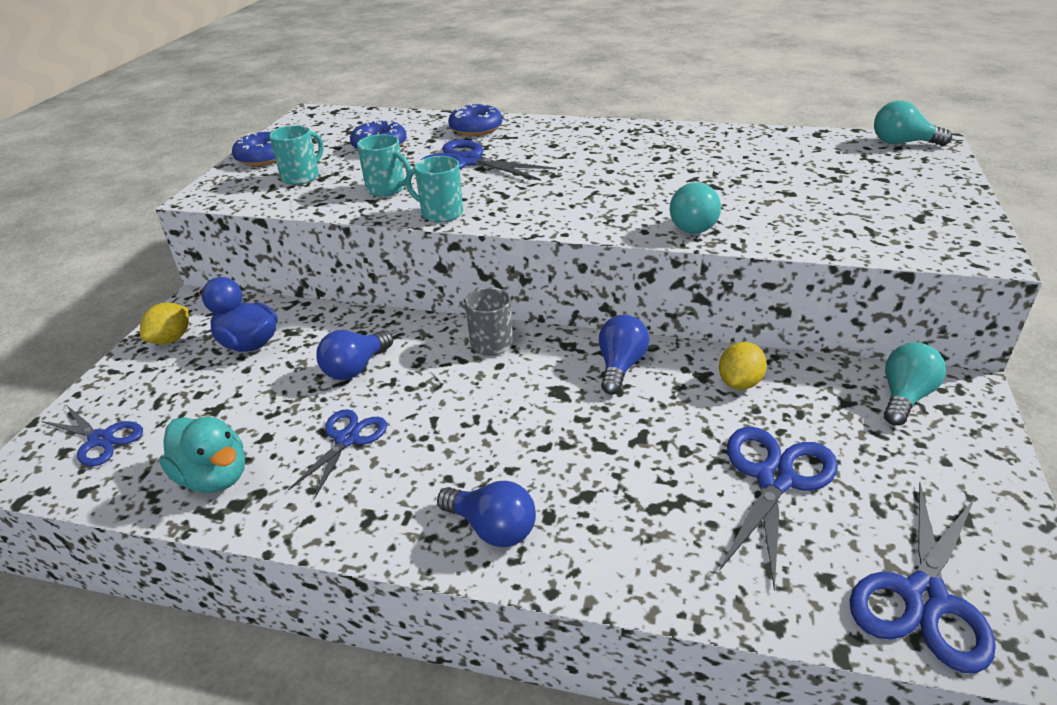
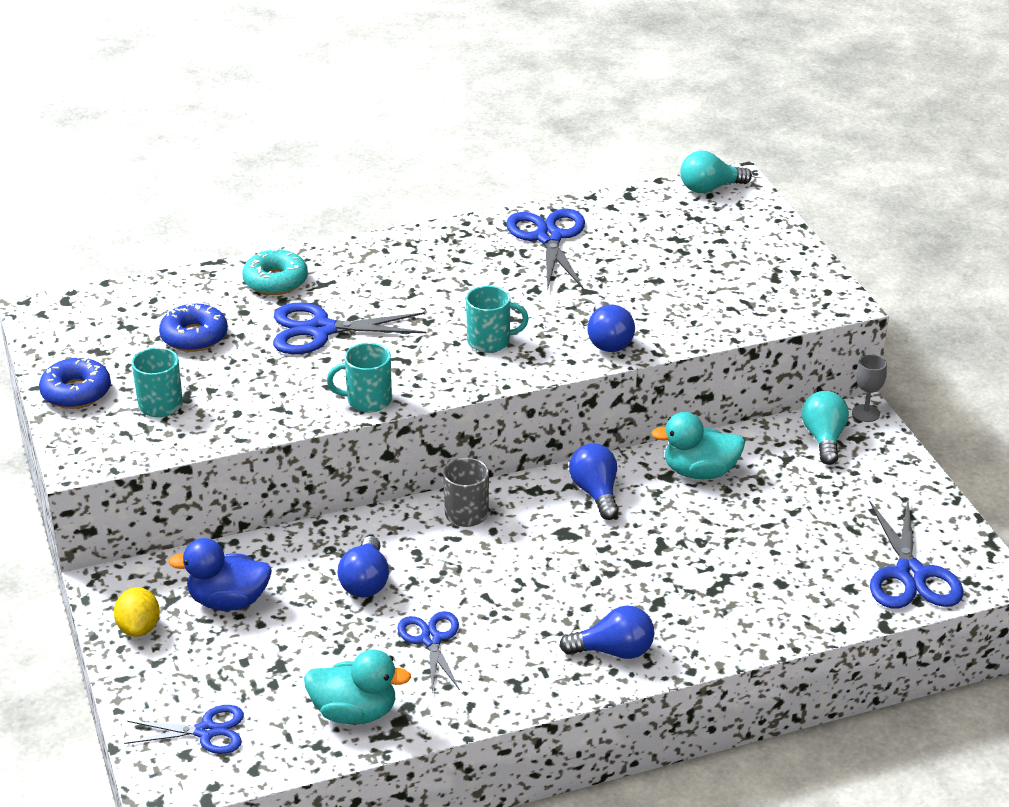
camera: 35 degrees left, 0 degrees up
(387, 189) = (277, 390): turquoise mug -> turquoise mug (490, 341)
(476, 128) = (275, 281): blue donut -> turquoise donut
(696, 225) = (608, 341): turquoise light bulb -> blue light bulb
(739, 383) = (699, 472): yellow lemon -> turquoise duck
(774, 479) = (776, 537): blue scissors -> blue scissors (549, 238)
(973, 388) = (865, 413): none -> grey goblet

